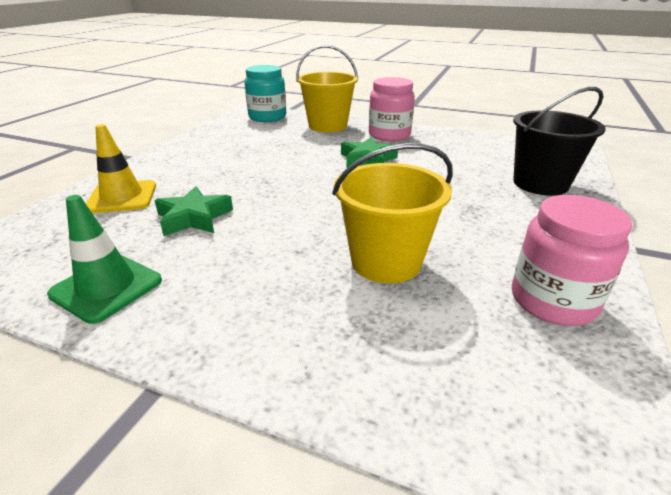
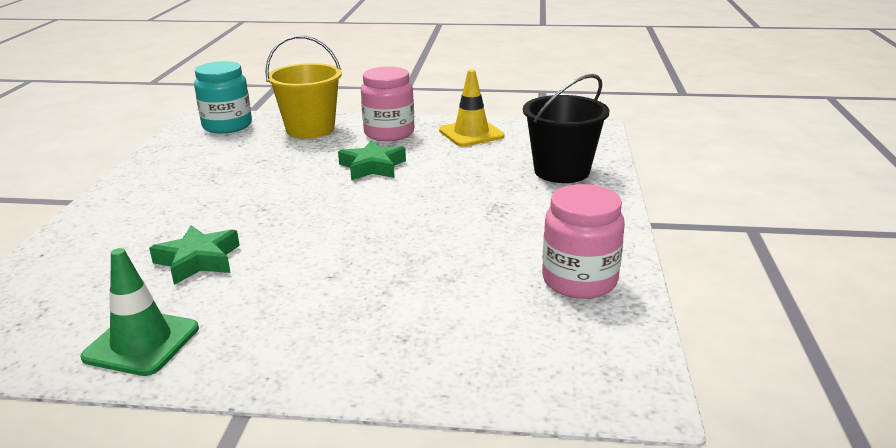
camera: 15 degrees left, 5 degrees down
(122, 197) = (95, 251): yellow traffic cone -> yellow traffic cone (471, 133)
(386, 261) = (422, 272): yellow bucket -> none

